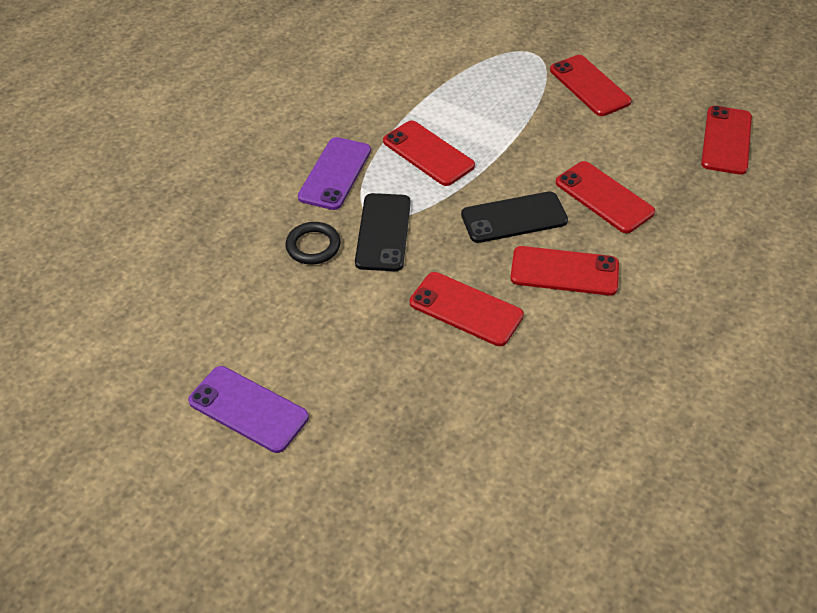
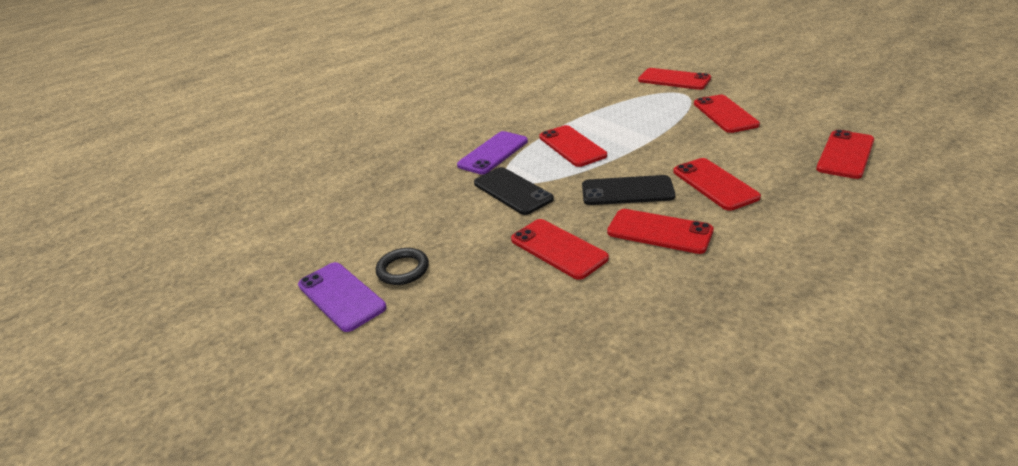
camera: 20 degrees right, 15 degrees down
(313, 246) = (453, 195): black ring -> black ring (403, 269)
(383, 232) = (512, 191): black phone -> black phone turned 60 degrees counterclockwise
(515, 28) = (674, 79): none -> red phone

